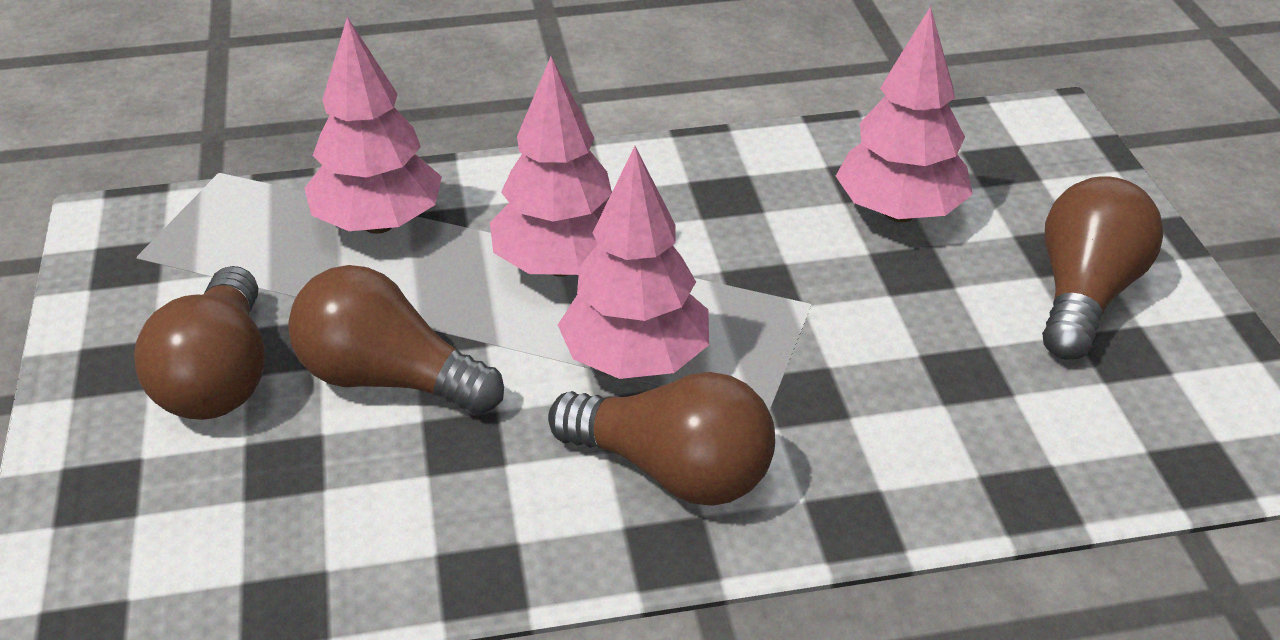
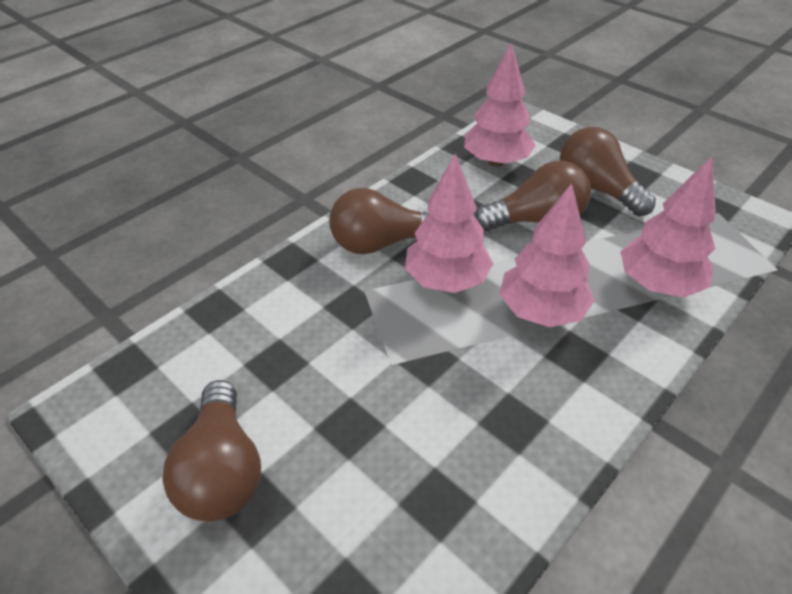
camera: 145 degrees right, 5 degrees up
(899, 212) = (389, 478): pink tree -> pink tree (496, 161)

